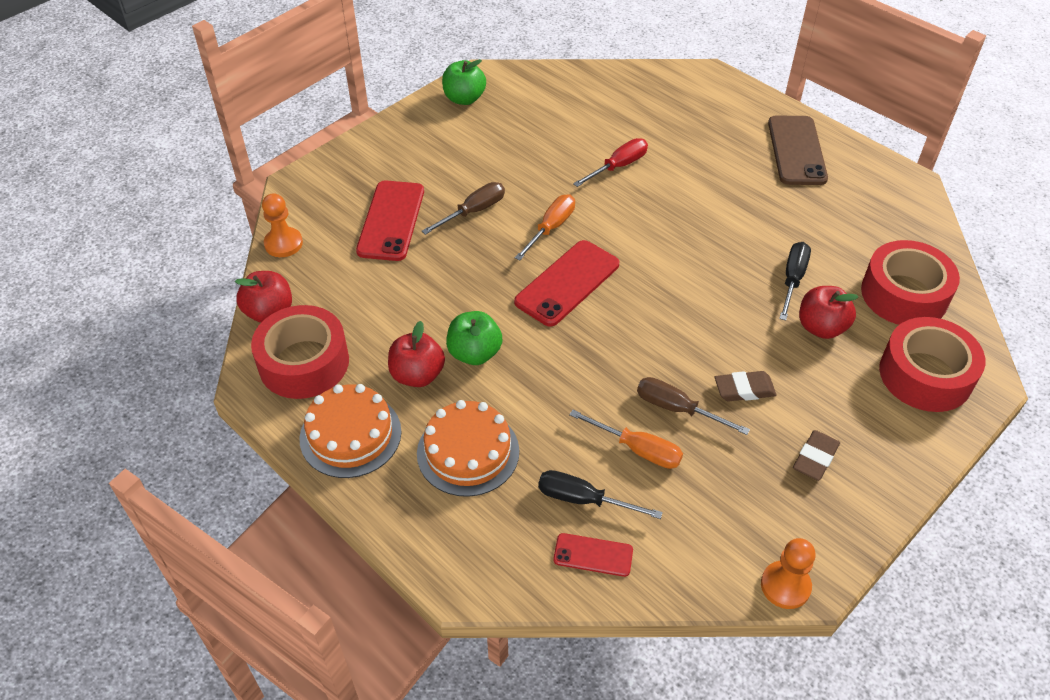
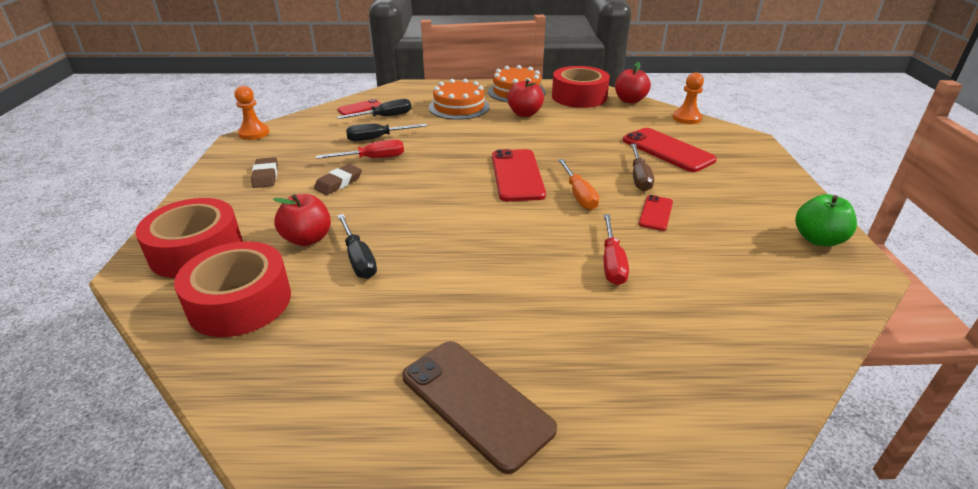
camera: 135 degrees right, 15 degrees down
(474, 353) = (513, 130): green apple -> none
(524, 177) = (656, 213): none -> red phone
(637, 449) = (377, 138): orange screwdriver -> black screwdriver
(677, 409) = (372, 158): brown screwdriver -> red screwdriver

